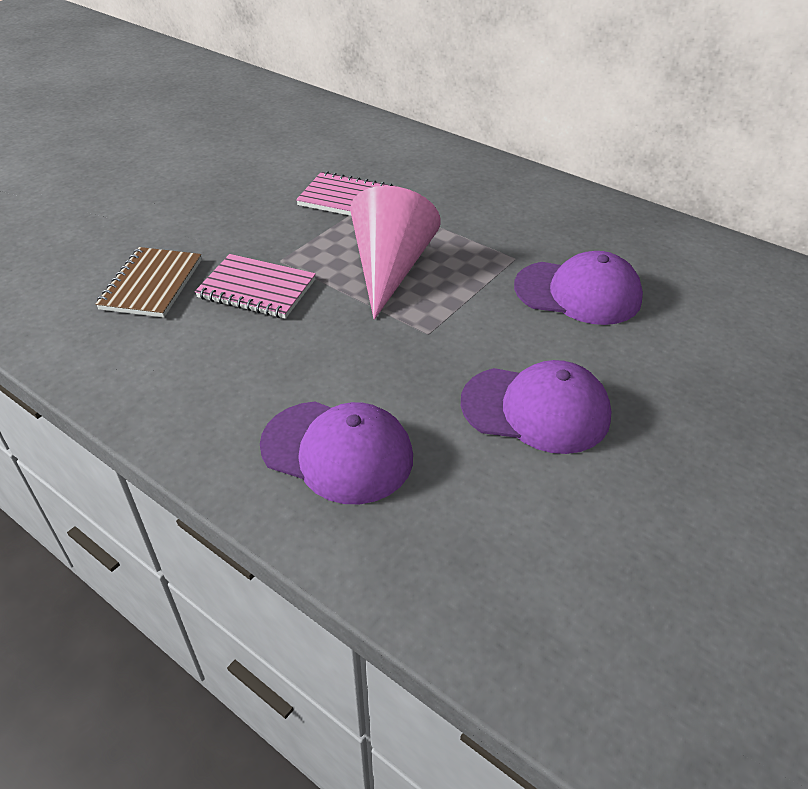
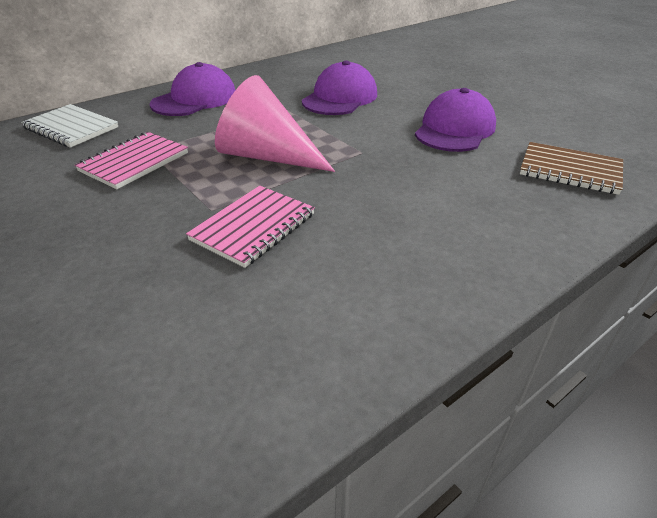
camera: 75 degrees left, 5 degrees down
(151, 284) = (194, 305): brown notebook -> brown notebook (570, 170)
(337, 452) = (494, 205): purple cap -> purple cap (195, 99)
(398, 148) = (71, 128): none -> white notebook

